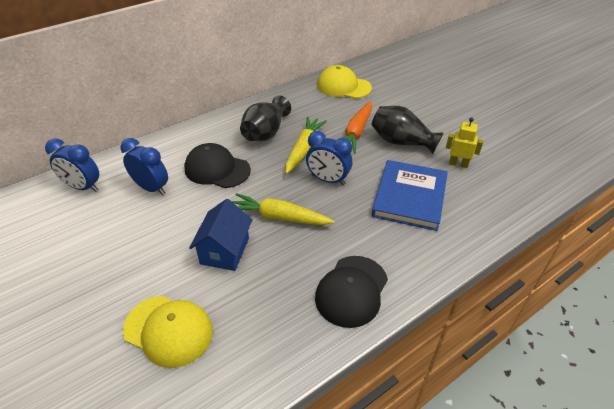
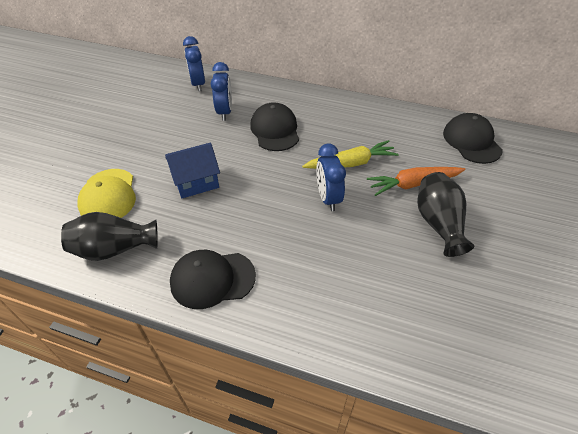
camera: 55 degrees right, 5 degrees up
(265, 132) = (346, 130): black vase -> black vase (114, 249)
(279, 217) = (256, 192): yellow carrot -> none
(343, 86) = (471, 141): yellow cap -> black cap
(409, 197) = (363, 267): blue book -> none
(458, 164) = (457, 286): yellow robot -> none

